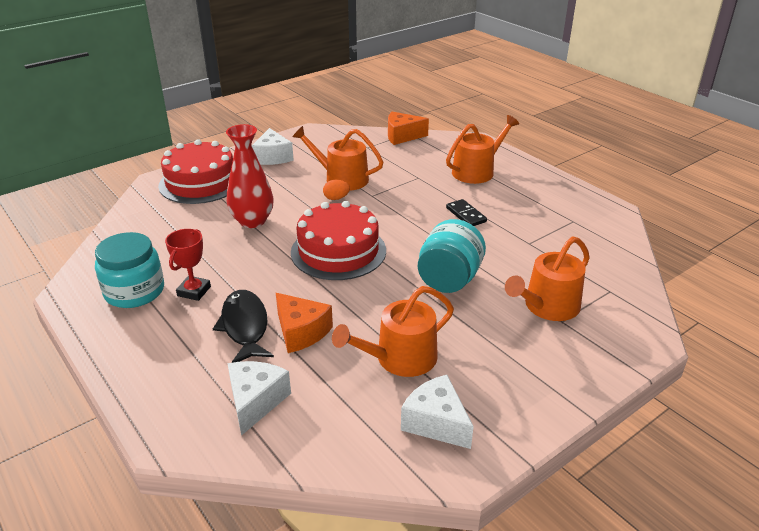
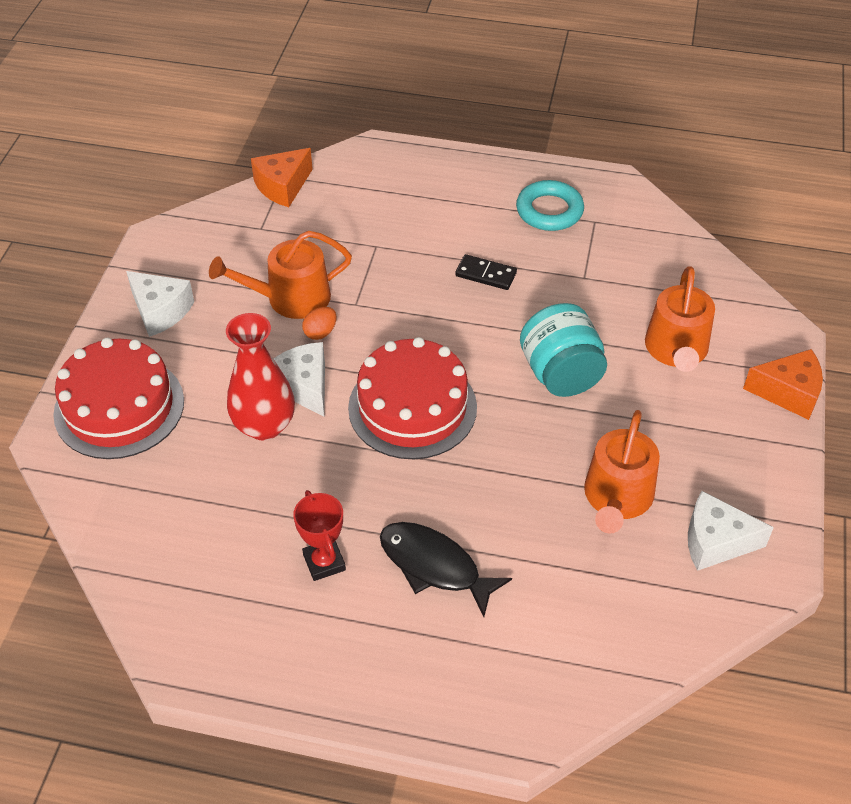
camera: 40 degrees left, 15 degrees up
(134, 291) = (257, 609): turquoise jar -> none
(255, 401) = (548, 637): white cheese -> white cheese (304, 386)
(301, 332) = (496, 533): orange cheese -> orange cheese (788, 393)
(477, 171) = (429, 200): orange watering can -> none
(548, 204) = (549, 211): none -> turquoise ring

